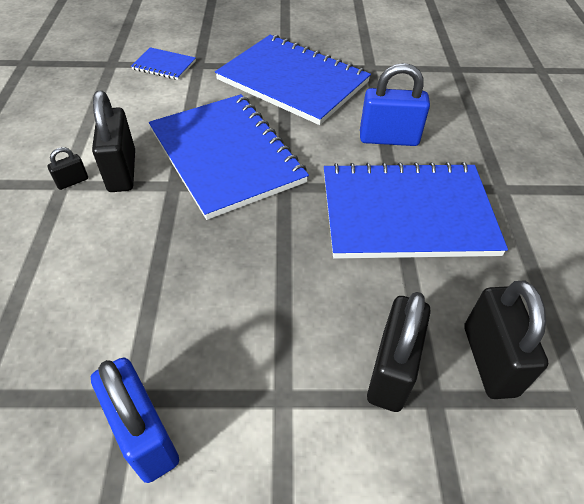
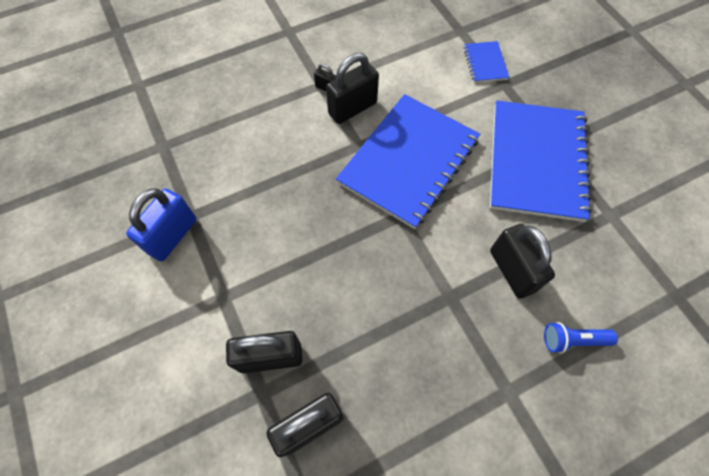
camera: 65 degrees right, 15 degrees up
(388, 139) = (512, 270): blue padlock -> black padlock
(407, 213) = (426, 318): blue notebook -> none
(469, 132) = (572, 340): none -> blue flashlight

